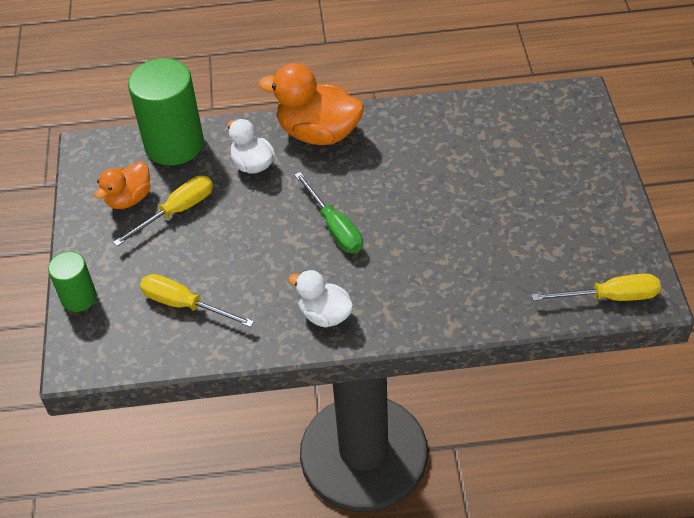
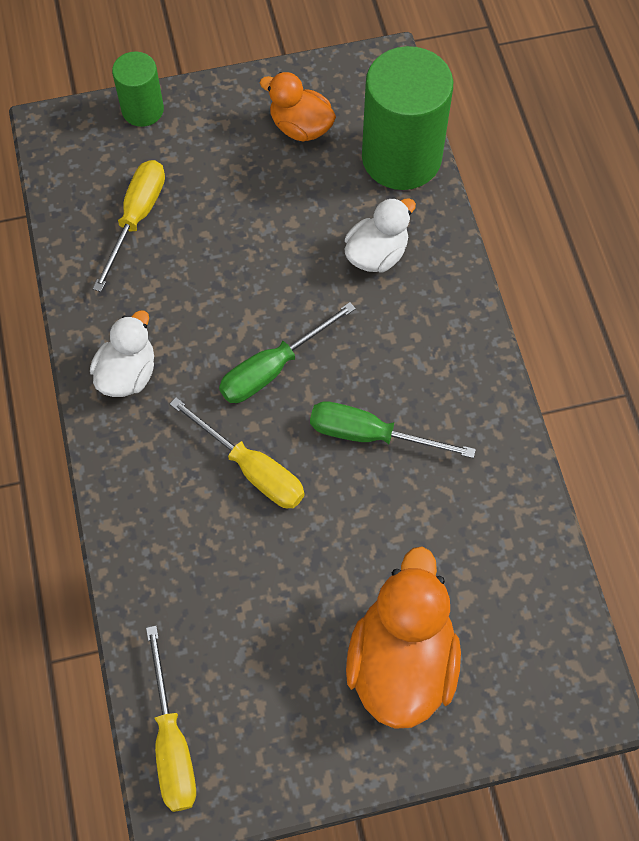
camera: 80 degrees right, 15 degrees up
(177, 211) = (284, 182): yellow screwdriver -> yellow screwdriver (252, 469)
(318, 133) = (447, 326): orange duck -> orange duck (401, 661)
(394, 178) = (370, 435): none -> green screwdriver

